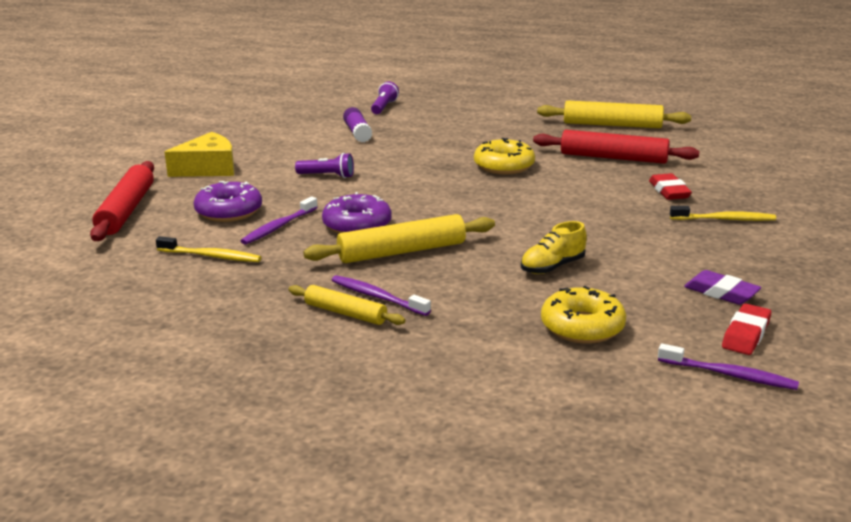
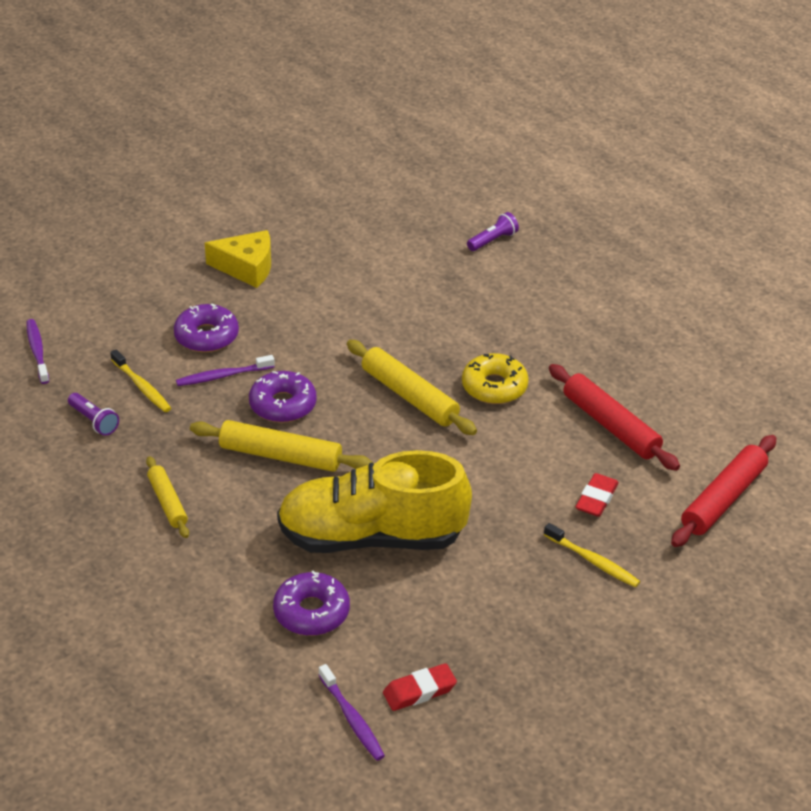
camera: 35 degrees right, 15 degrees up
(126, 210) = (135, 297): red rolling pin -> red rolling pin (723, 499)
(327, 176) = (329, 326): purple flashlight -> purple flashlight (94, 421)
(357, 133) = (423, 272): purple glue stick -> none
(377, 297) = (207, 497): purple toothbrush -> purple toothbrush (37, 351)
(552, 267) = (371, 537): yellow shoe -> yellow shoe, size x2.47
(582, 327) = (311, 612): yellow donut -> purple donut
(612, 125) = (679, 375): yellow rolling pin -> yellow rolling pin (409, 396)
(721, 293) = (463, 640): purple eraser -> none

